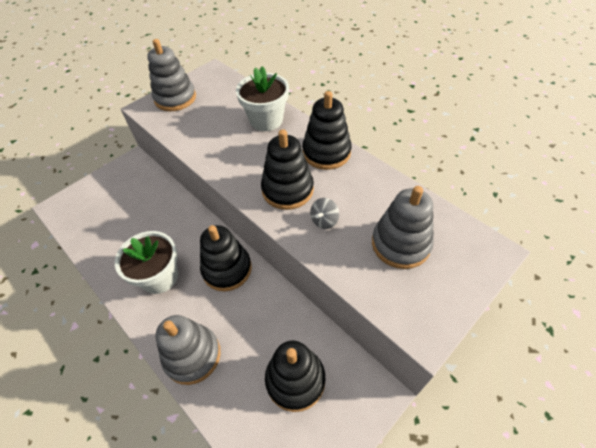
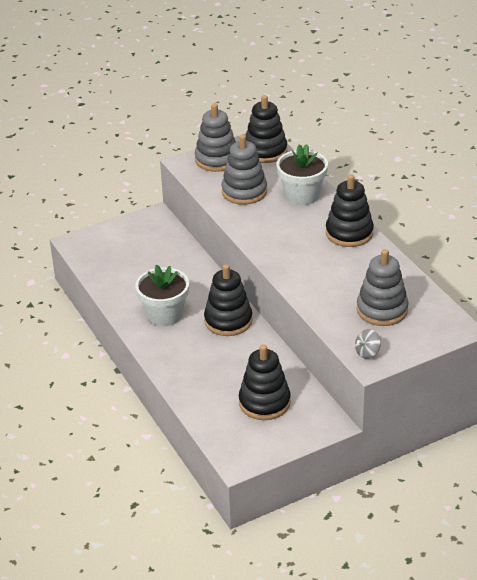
camera: 15 degrees right, 15 degrees down
(192, 355) = (182, 371): grey stacking toy -> grey stacking toy (244, 192)
(287, 190) = (301, 255): black stacking toy -> black stacking toy (265, 151)
(324, 221) = (324, 283): grey spinning top -> grey spinning top (367, 353)

